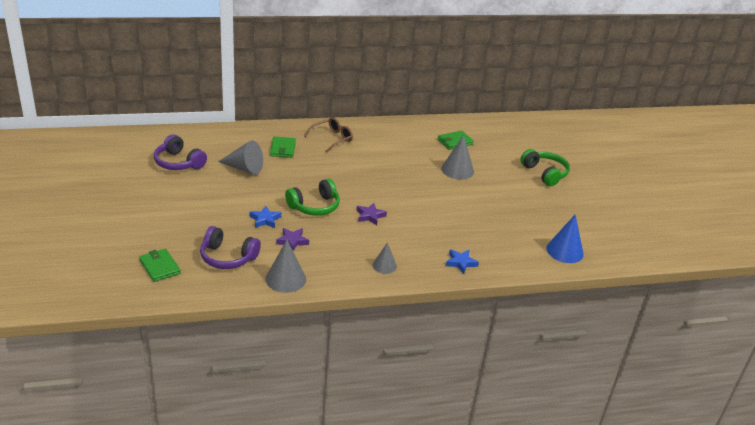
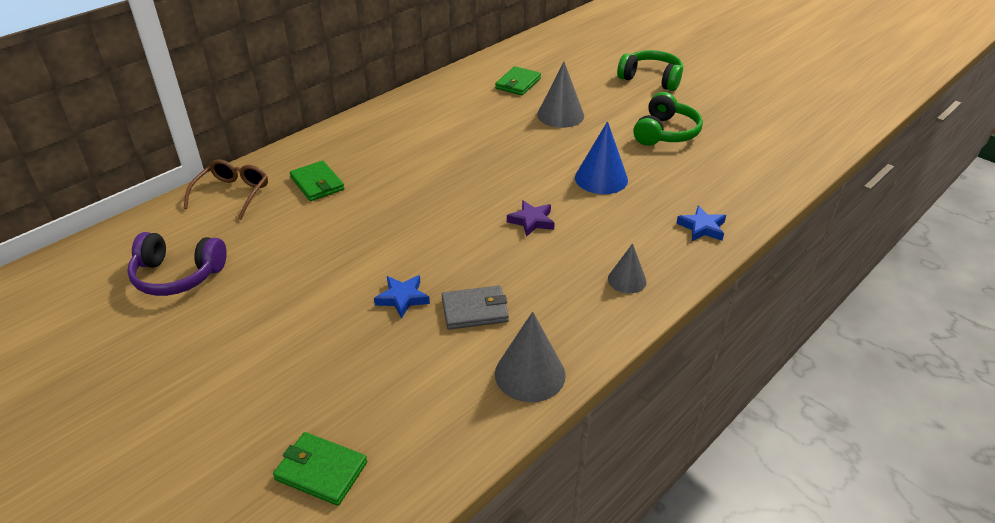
camera: 30 degrees left, 5 degrees up
(227, 257) = (412, 389): purple headphones -> none
(244, 168) = (291, 236): grey cone -> none
(292, 241) = (475, 310): purple star -> grey wallet
(314, 206) = (448, 243): green headphones -> green headphones (665, 133)
(332, 138) = (369, 141): brown glasses -> brown glasses (232, 194)
(564, 251) = (779, 157): blue cone -> blue cone (601, 178)

